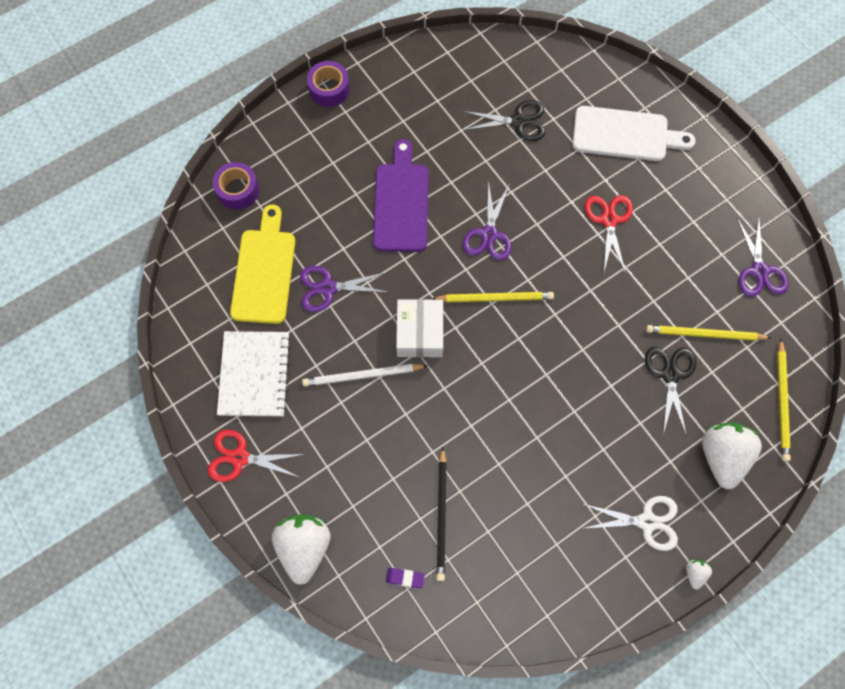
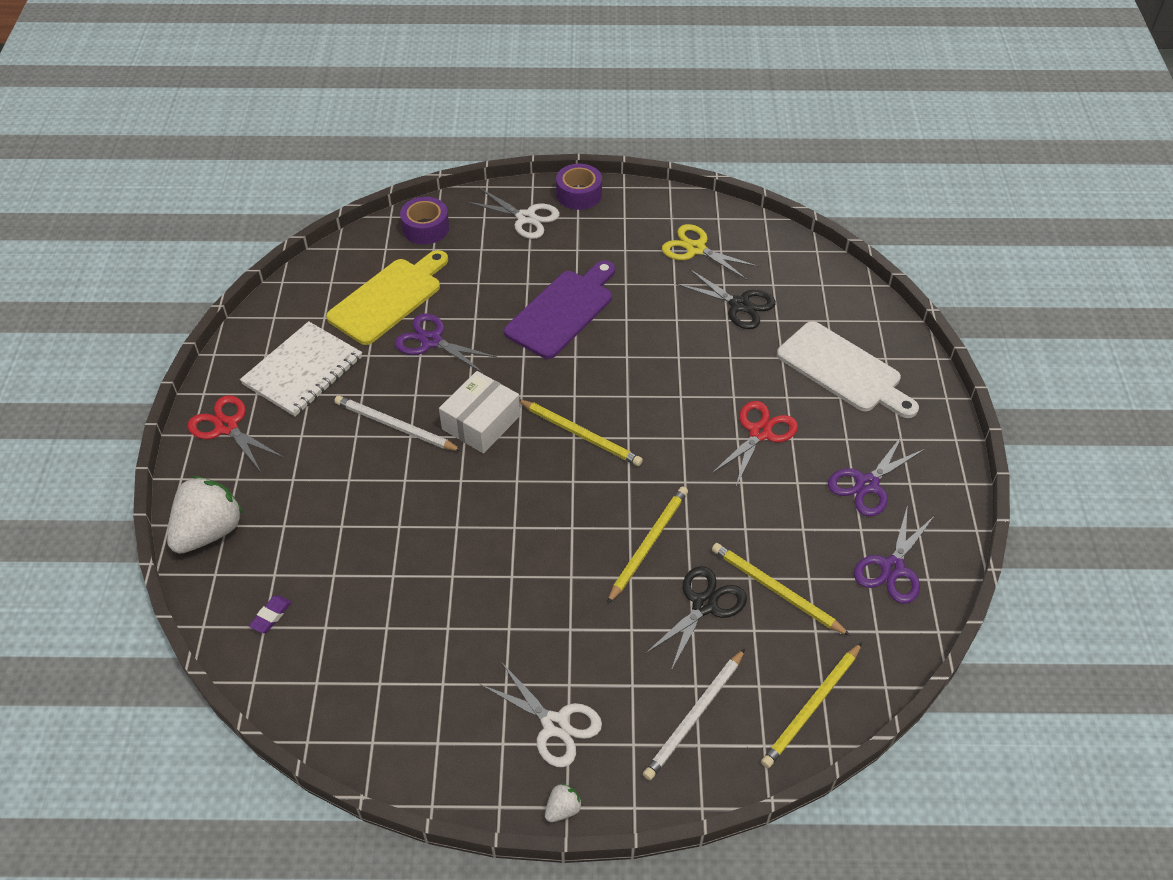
camera: 35 degrees right, 20 degrees down
(307, 135) = (526, 218): none -> white scissors
(405, 578) = (271, 616): purple eraser -> purple eraser turned 75 degrees clockwise
(441, 516) = (355, 585): black pencil -> none
(452, 89) = (695, 249): none -> yellow scissors
(488, 234) = (623, 379): purple scissors -> purple scissors (867, 484)
(603, 353) = (648, 544): none -> yellow pencil
(722, 456) = (694, 716): white strawberry -> white pencil

